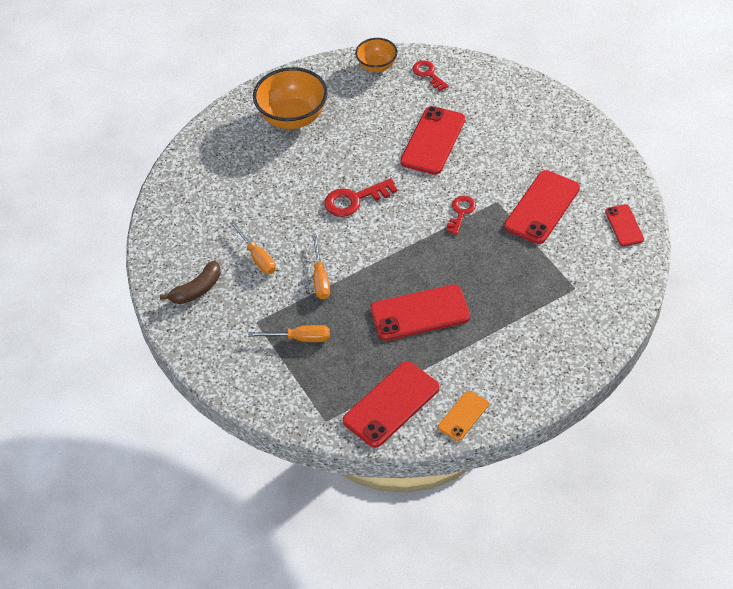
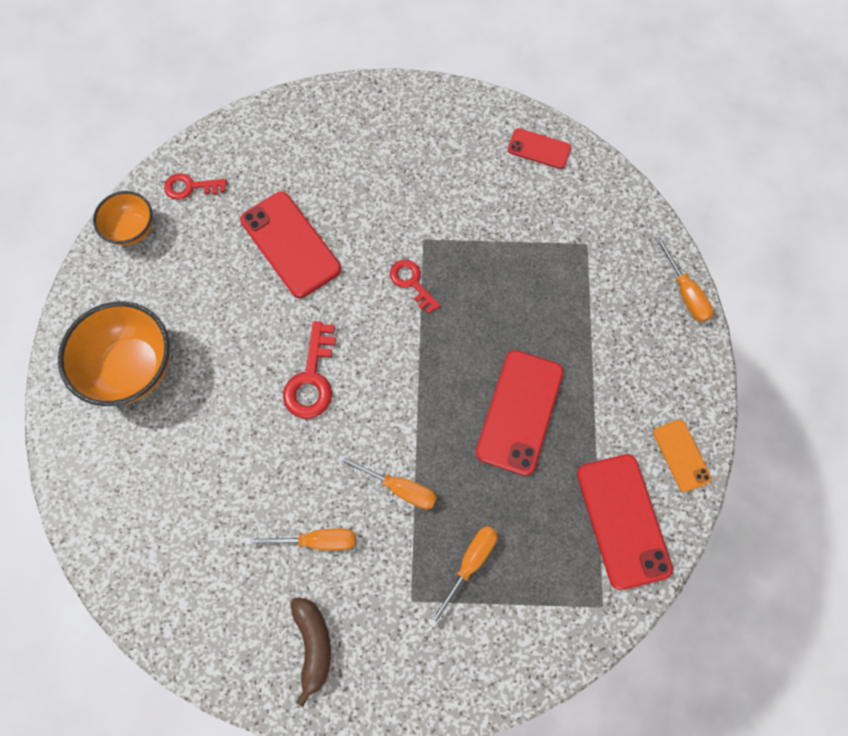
camera: 60 degrees left, 20 degrees up
(542, 207) = (462, 203): red phone -> none
(588, 361) = (684, 292): none -> orange screwdriver

